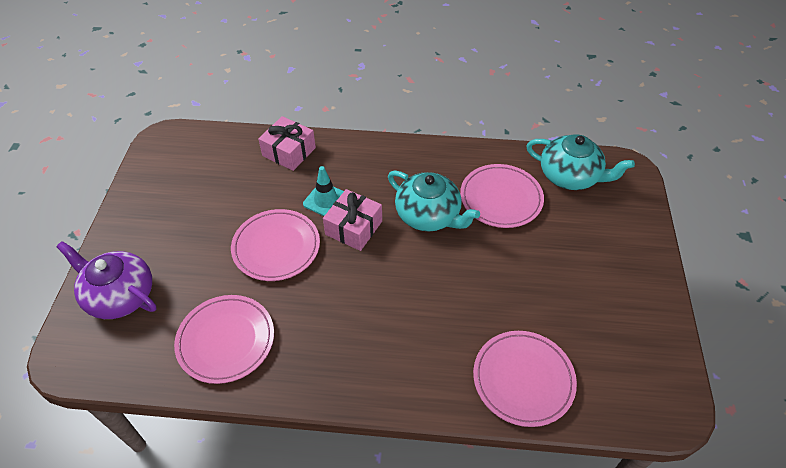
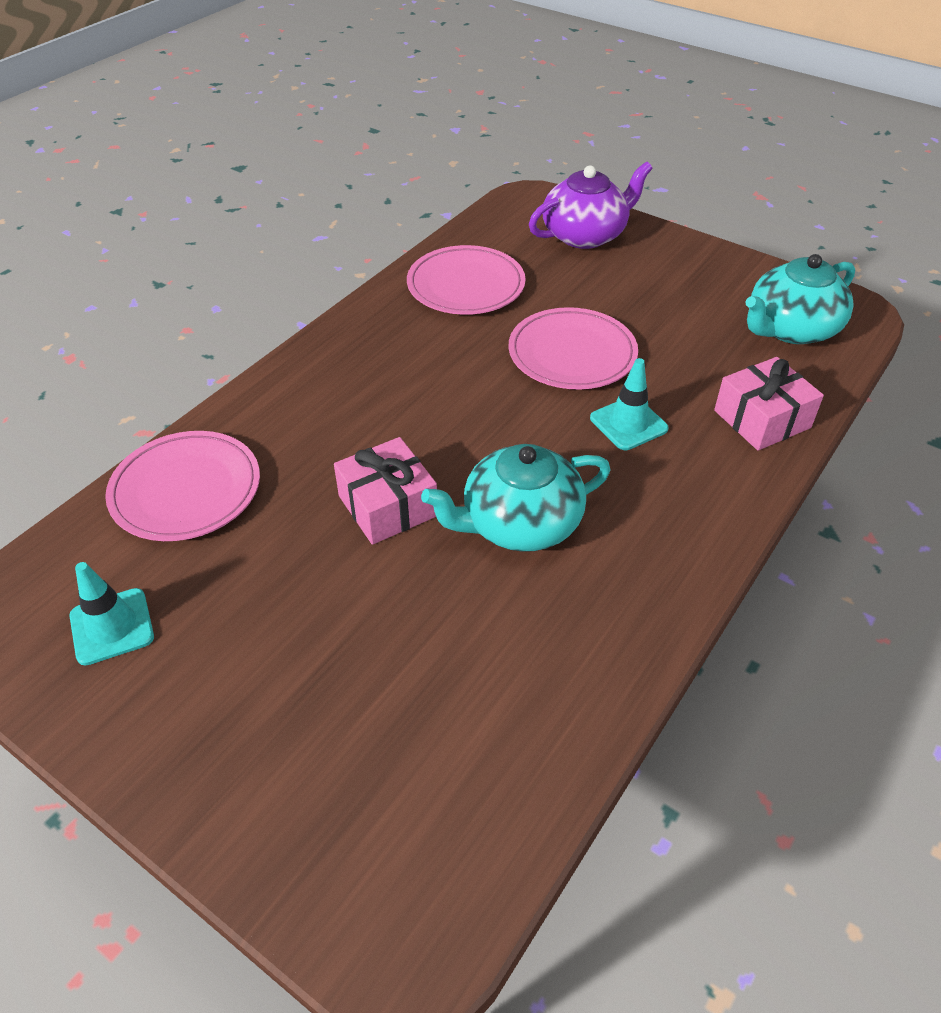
camera: 120 degrees right, 5 degrees down
(354, 228) = (554, 432): pink gift -> pink gift (387, 506)
(501, 198) = (488, 639): pink plate -> none
(570, 176) = (465, 798): turquoise teapot -> turquoise teapot (791, 329)
(621, 345) = (112, 626): none -> turquoise traffic cone

